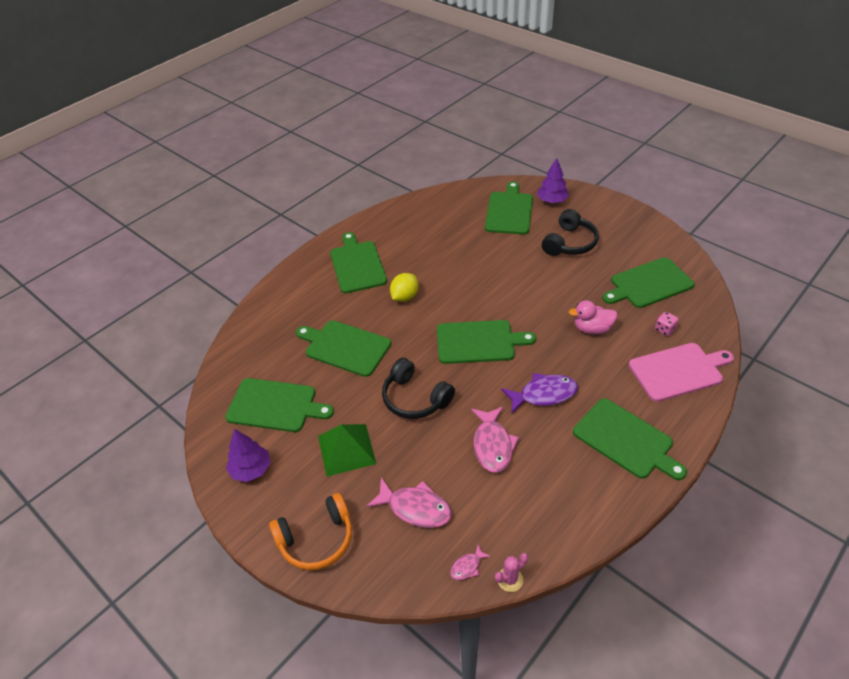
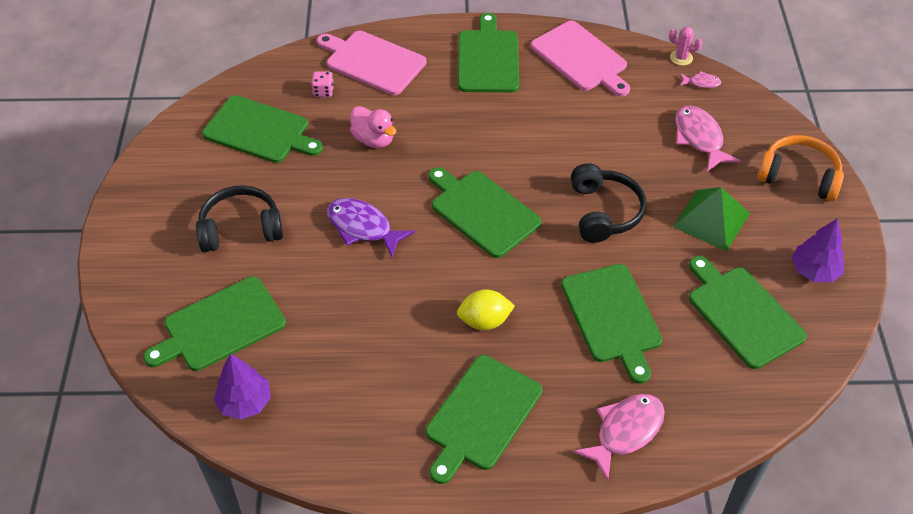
camera: 135 degrees left, 5 degrees up
(492, 445) = (587, 130): pink fish -> pink fish (625, 432)
(543, 394) = (496, 129): purple fish -> purple fish (363, 227)
(552, 201) = (158, 294): purple tree -> purple tree (245, 402)
(574, 502) = (581, 58): none -> pink cutting board

